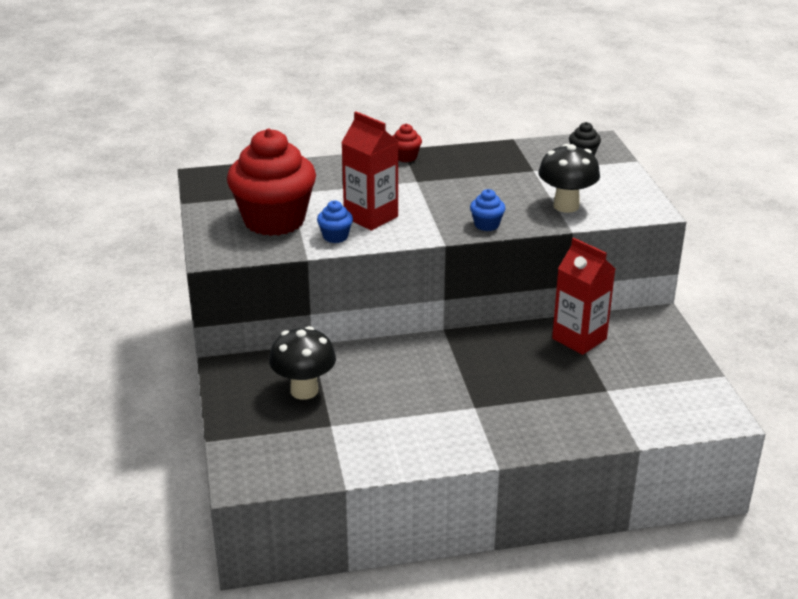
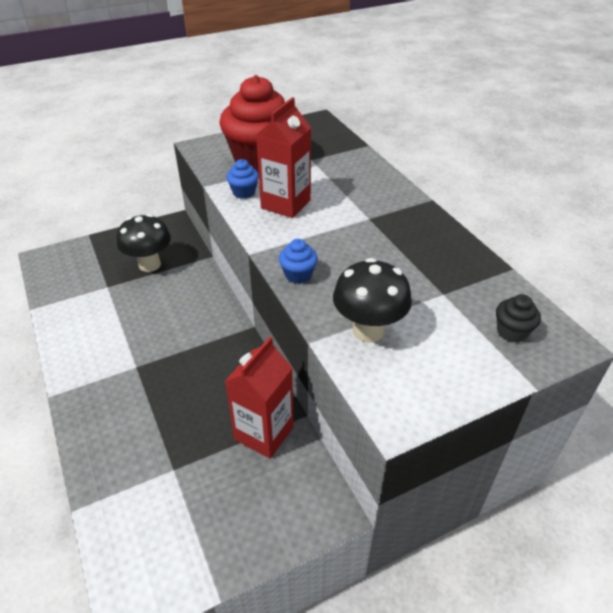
camera: 75 degrees right, 10 degrees up
(406, 157) = (414, 204): red cupcake -> none

